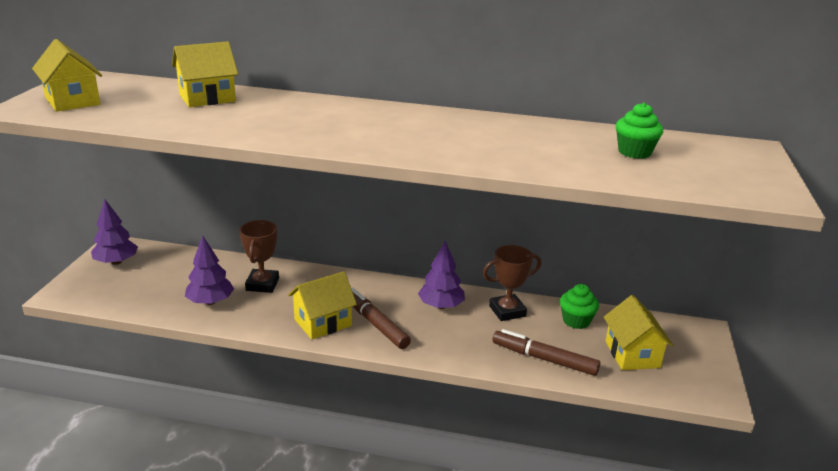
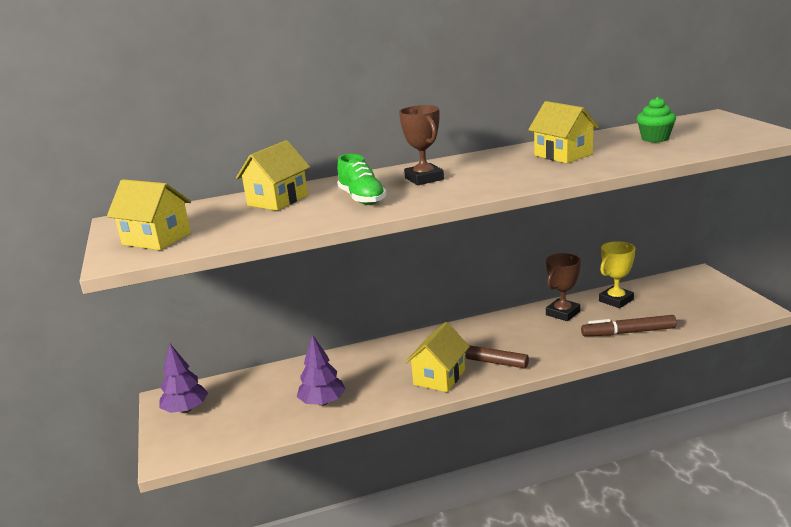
camera: 25 degrees left, 5 degrees down
(262, 284) = (349, 372): brown trophy -> brown trophy (424, 179)
(265, 119) = (362, 198): none -> green shoe
(441, 306) = (512, 329): purple tree -> none
(576, 321) = (616, 300): green cupcake -> yellow trophy
(632, 354) = (677, 306): yellow house -> yellow house (563, 155)

